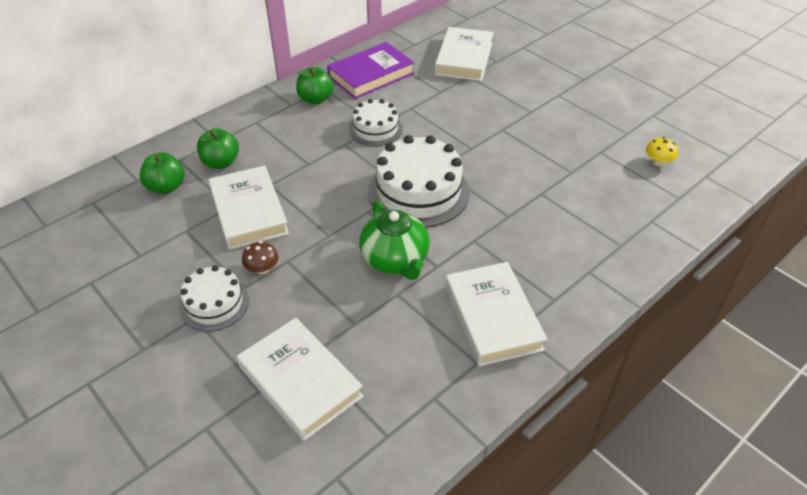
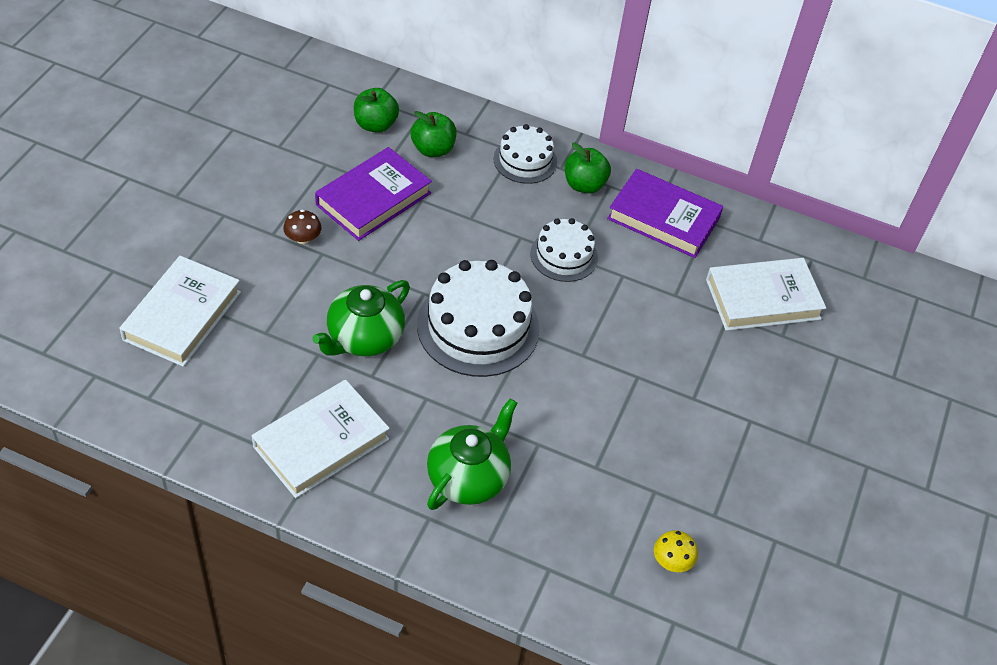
camera: 60 degrees right, 5 degrees up
(214, 303) = (245, 221): white cake -> white cake (525, 160)
(248, 212) = (373, 199): white book -> purple book
(558, 238) = (469, 477): none -> green teapot

